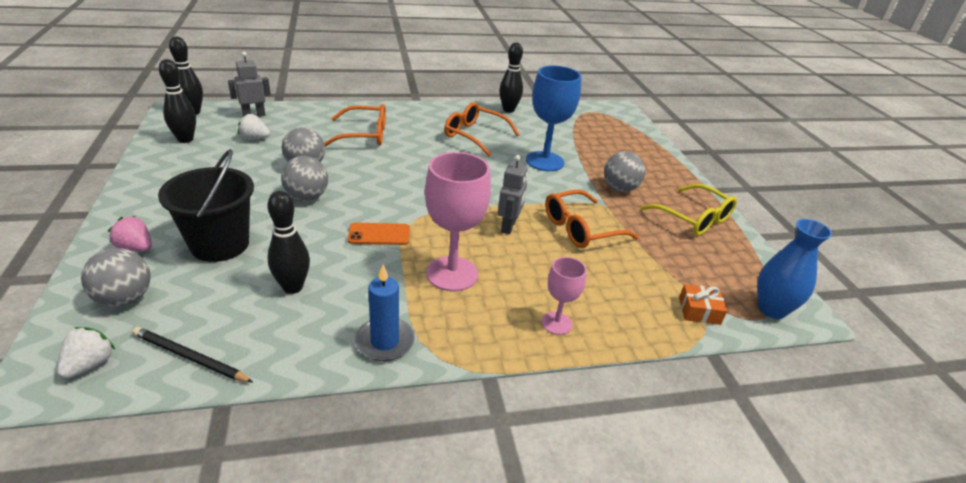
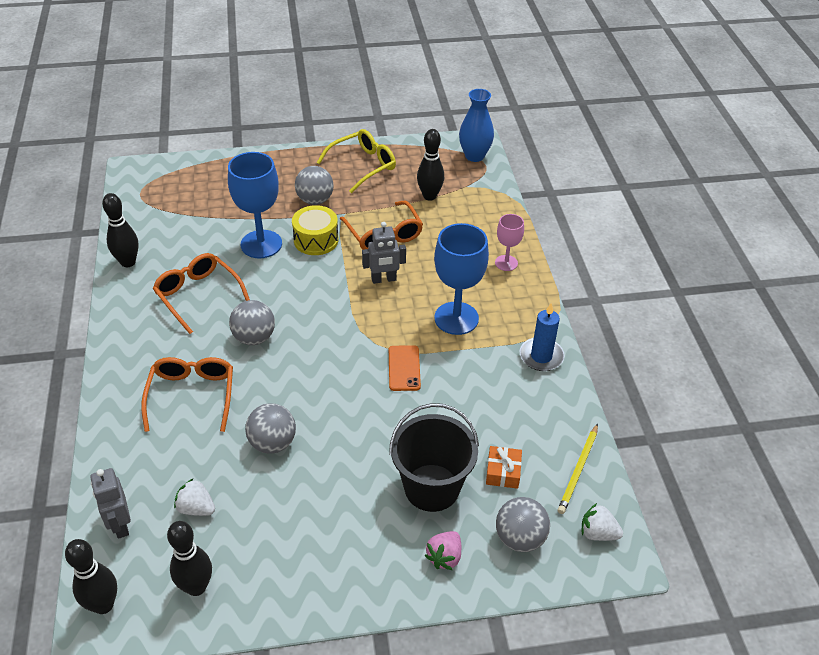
camera: 85 degrees left, 10 degrees up
(190, 357) = (578, 470): black pencil -> yellow pencil
(254, 138) = (196, 508): white strawberry -> white strawberry turned 105 degrees clockwise
(293, 287) = (487, 420): black bowling pin -> black bowling pin (429, 196)
(307, 197) = (340, 432): grey ball -> grey ball (254, 338)
(452, 274) = (456, 318): pink goblet -> blue goblet
(474, 135) = (198, 295): orange glasses -> orange glasses turned 105 degrees clockwise
(508, 226) = (384, 279): grey robot -> grey robot turned 150 degrees clockwise
(559, 188) = (316, 240): none -> yellow drum
(699, 311) = (481, 190): orange gift -> orange gift (503, 472)

